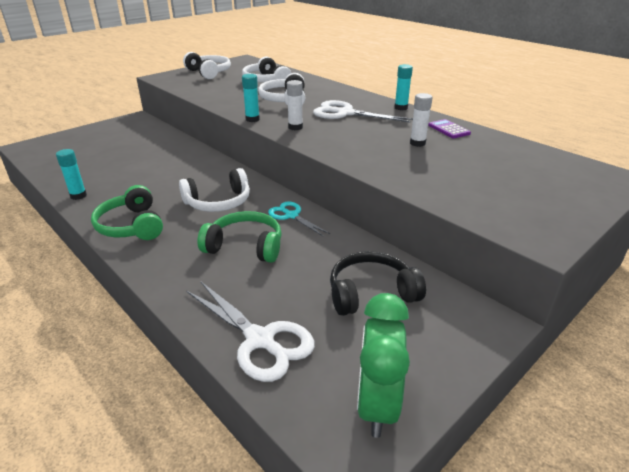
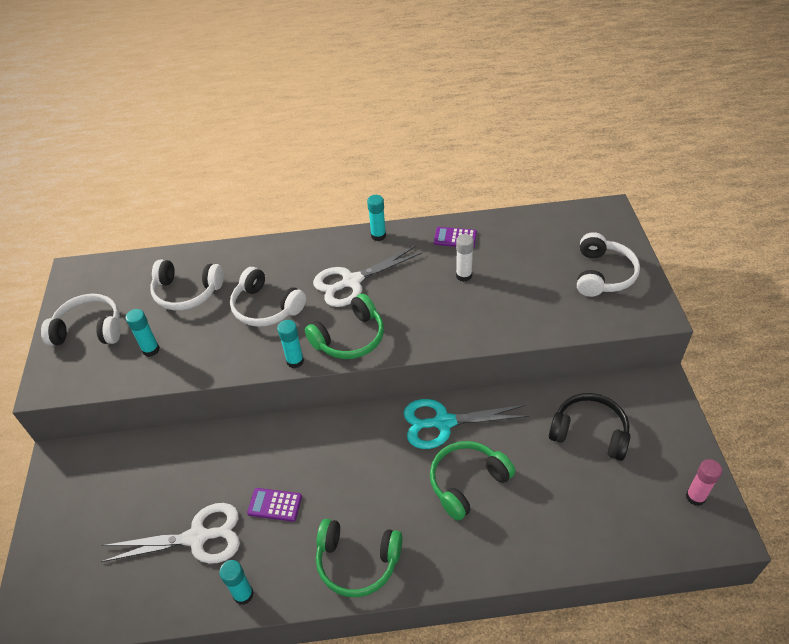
camera: 50 degrees left, 15 degrees up
(156, 181) = (275, 505): none -> purple calculator
(212, 87) = (151, 350): none -> turquoise glue stick
(218, 202) = (371, 467): white headphones -> white headphones (602, 274)
(260, 340) = (597, 532): white scissors -> white scissors (197, 537)
(291, 216) = (443, 422): turquoise scissors -> turquoise scissors, size x1.61
(295, 127) = (349, 338): white glue stick -> green headphones
(371, 293) = (589, 432): black headphones -> black headphones turned 90 degrees clockwise
(376, 404) = (695, 497): green clock -> pink glue stick

